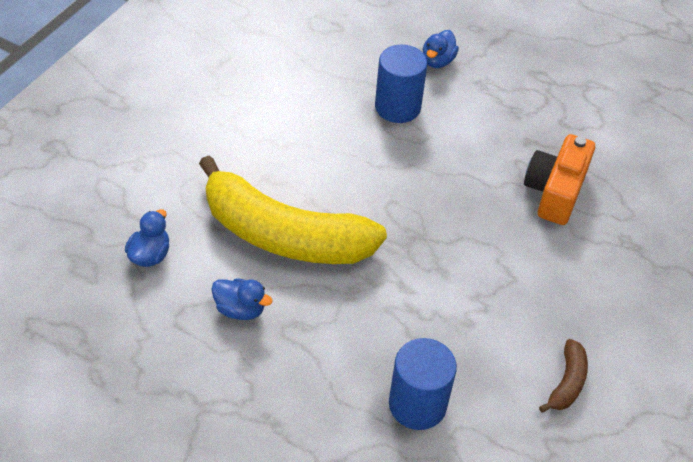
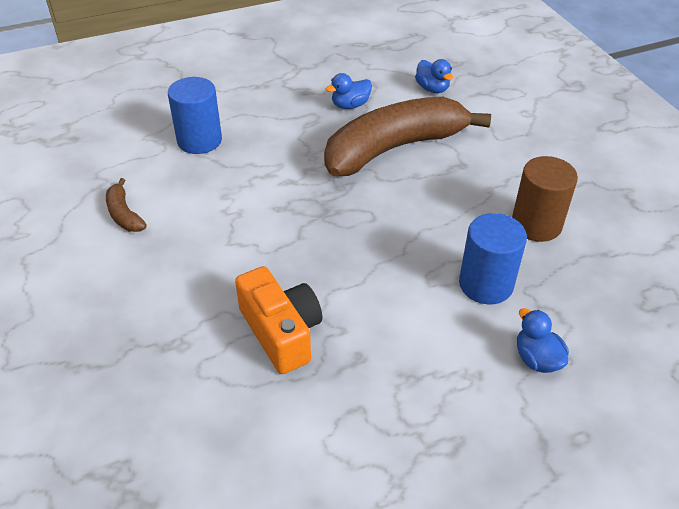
camera: 130 degrees right, 5 degrees down
(284, 235) = (394, 148): yellow banana -> brown banana
(304, 104) = (536, 224): none -> brown cylinder

